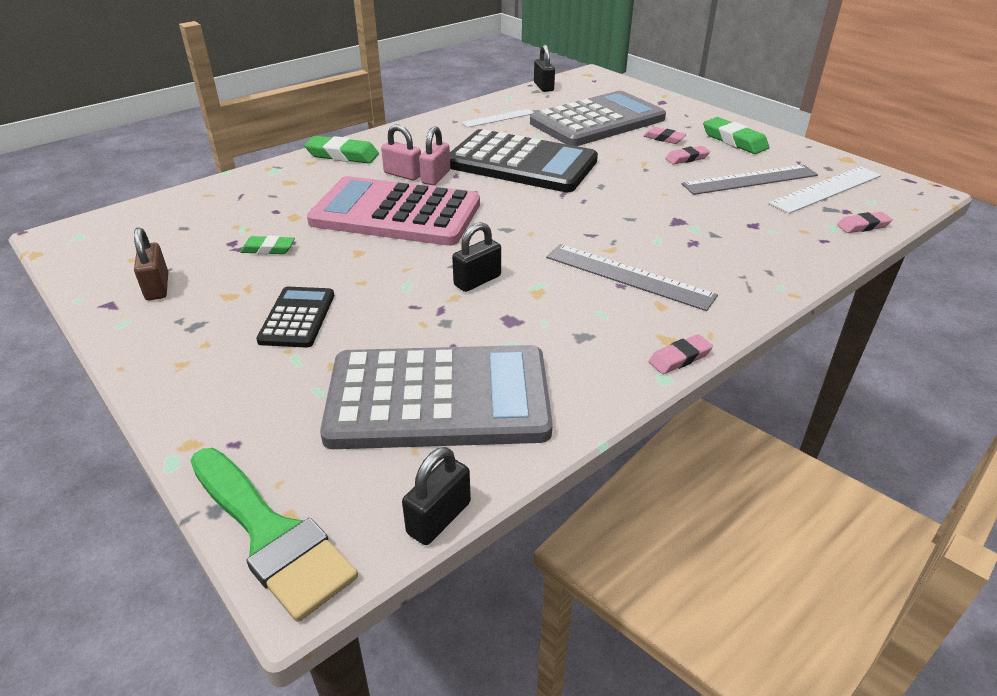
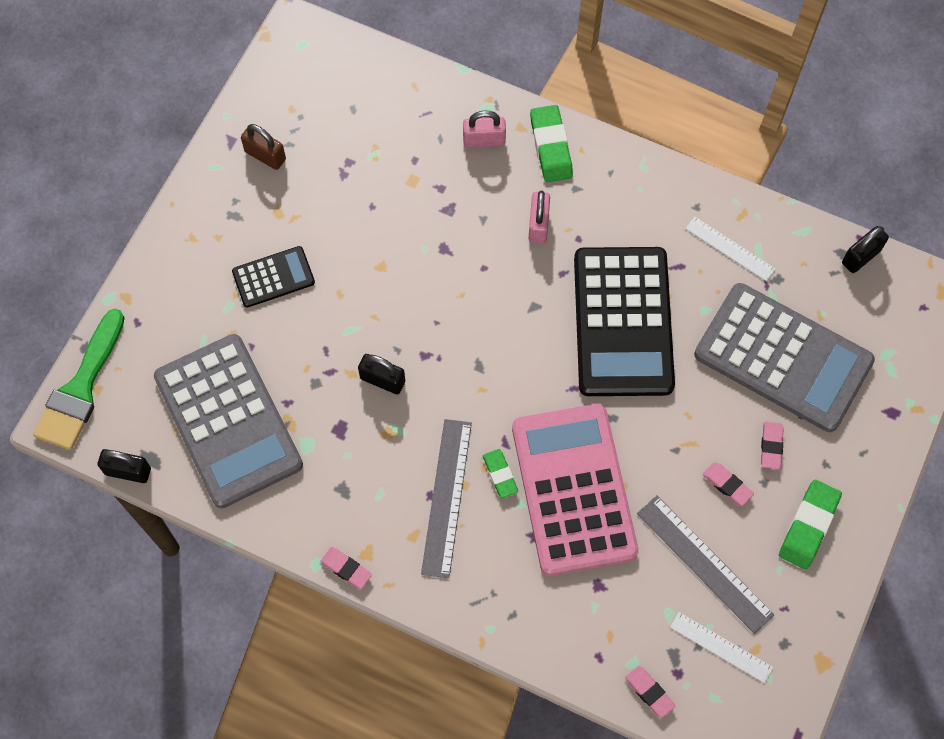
camera: 65 degrees right, 30 degrees up
(157, 287) = (265, 155): brown padlock -> brown padlock turned 75 degrees clockwise
(268, 249) = (352, 196): green eraser -> green eraser (500, 474)
(395, 214) = (459, 260): pink calculator -> pink calculator (573, 489)
(436, 177) = (548, 257): pink padlock -> pink padlock (484, 140)
(826, 189) = (721, 647): white ruler -> white ruler, size x0.64

